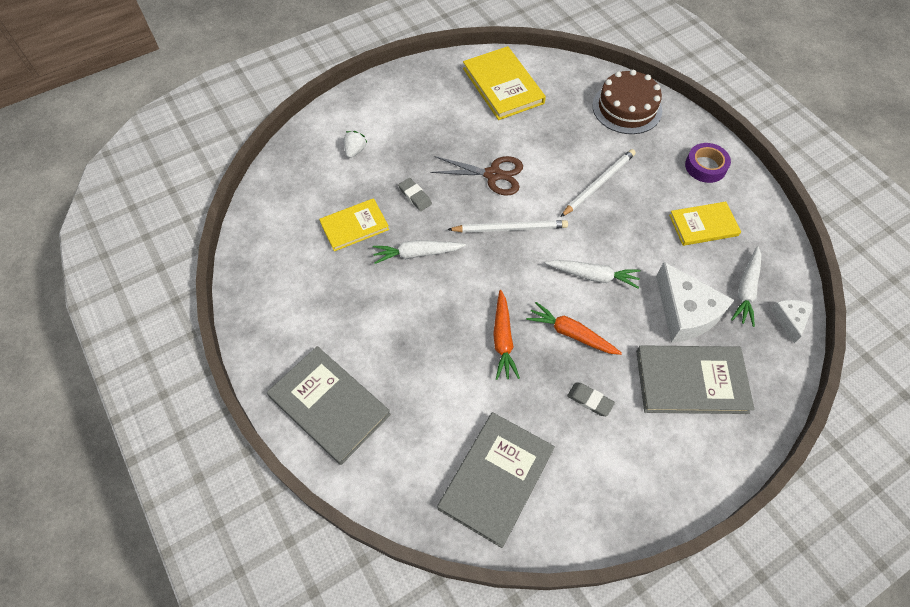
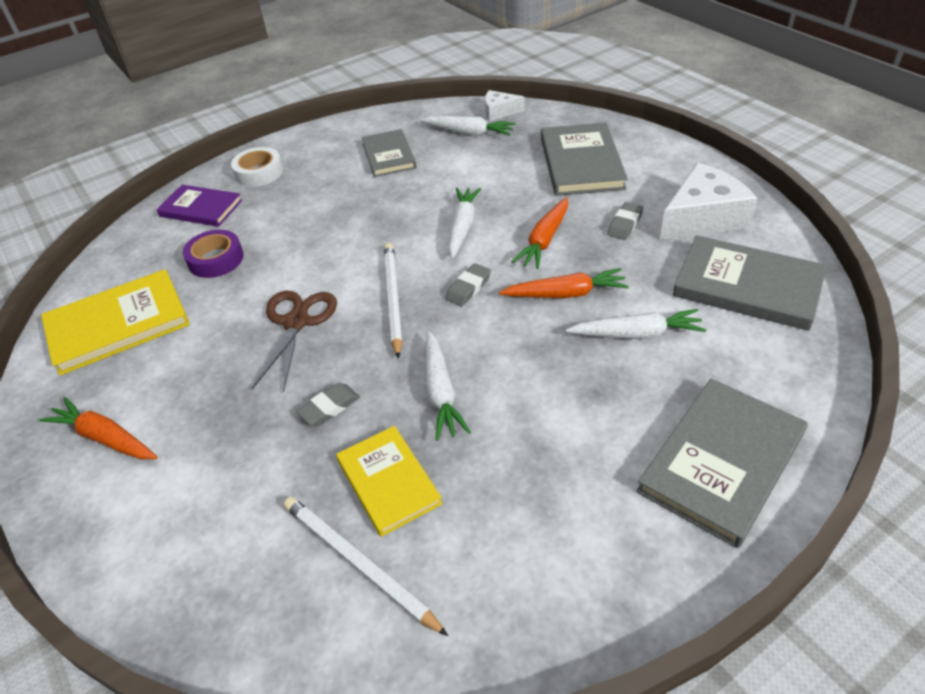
camera: 90 degrees left, 15 degrees down
(355, 151) = (215, 508): white strawberry -> none
(412, 97) = (105, 438): none -> orange carrot
(452, 381) = (637, 334): none -> white carrot
(517, 275) = (468, 288): none -> grey eraser
(599, 183) = (323, 227): white pencil -> white pencil (358, 564)
(627, 108) = (201, 208): brown cake -> purple book
(676, 137) = (259, 172): none -> white tape
(685, 313) = (502, 166): white cheese -> white cheese (702, 217)
(703, 225) = (389, 155): yellow book -> grey book
(705, 166) = (306, 154): purple tape -> purple tape (216, 259)

